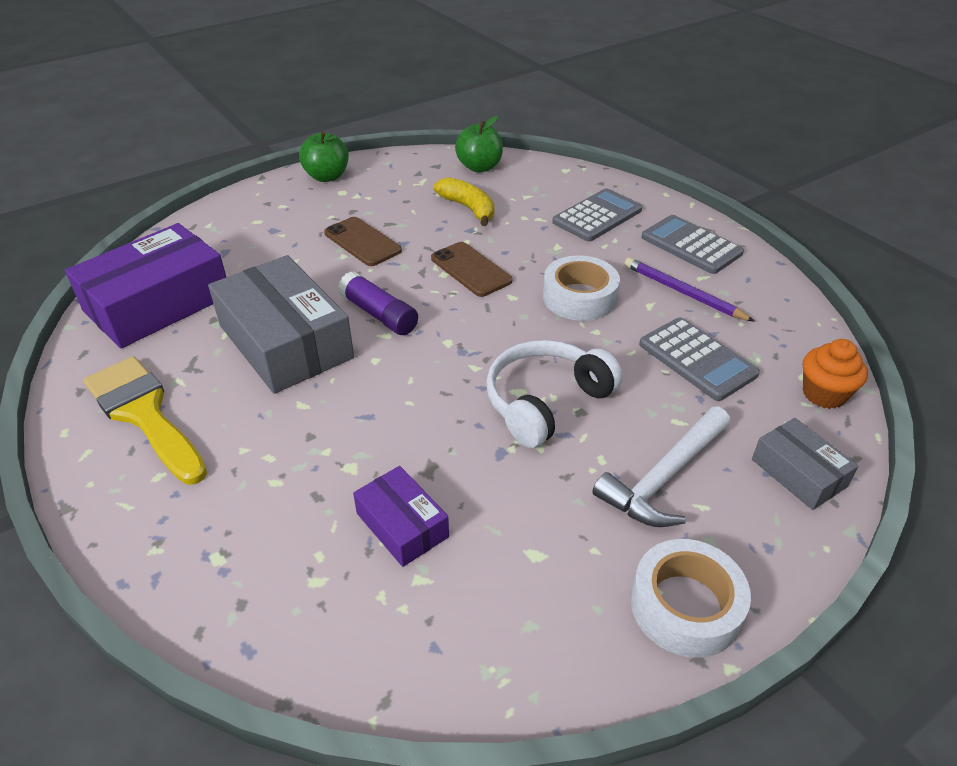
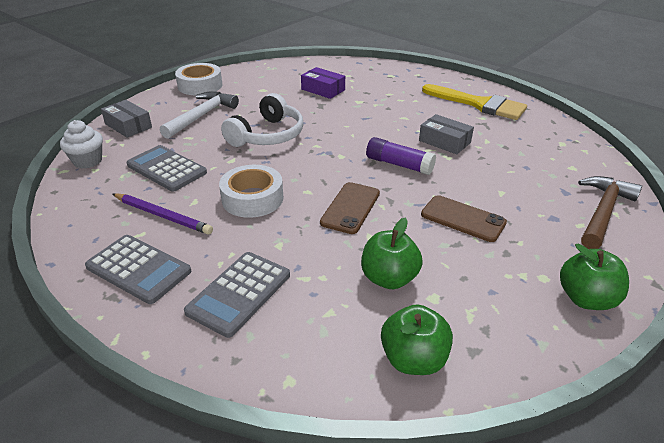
camera: 165 degrees right, 5 degrees down
(158, 303) = (554, 150): purple box -> none
(219, 227) = (603, 212): none -> brown hammer
(286, 341) = (444, 141): grey box -> grey box, size x0.51
(468, 208) = (389, 278): yellow banana -> green apple
(471, 269) = (350, 208): brown phone -> brown phone turned 75 degrees clockwise
(824, 394) = (88, 161): orange cupcake -> white cupcake

